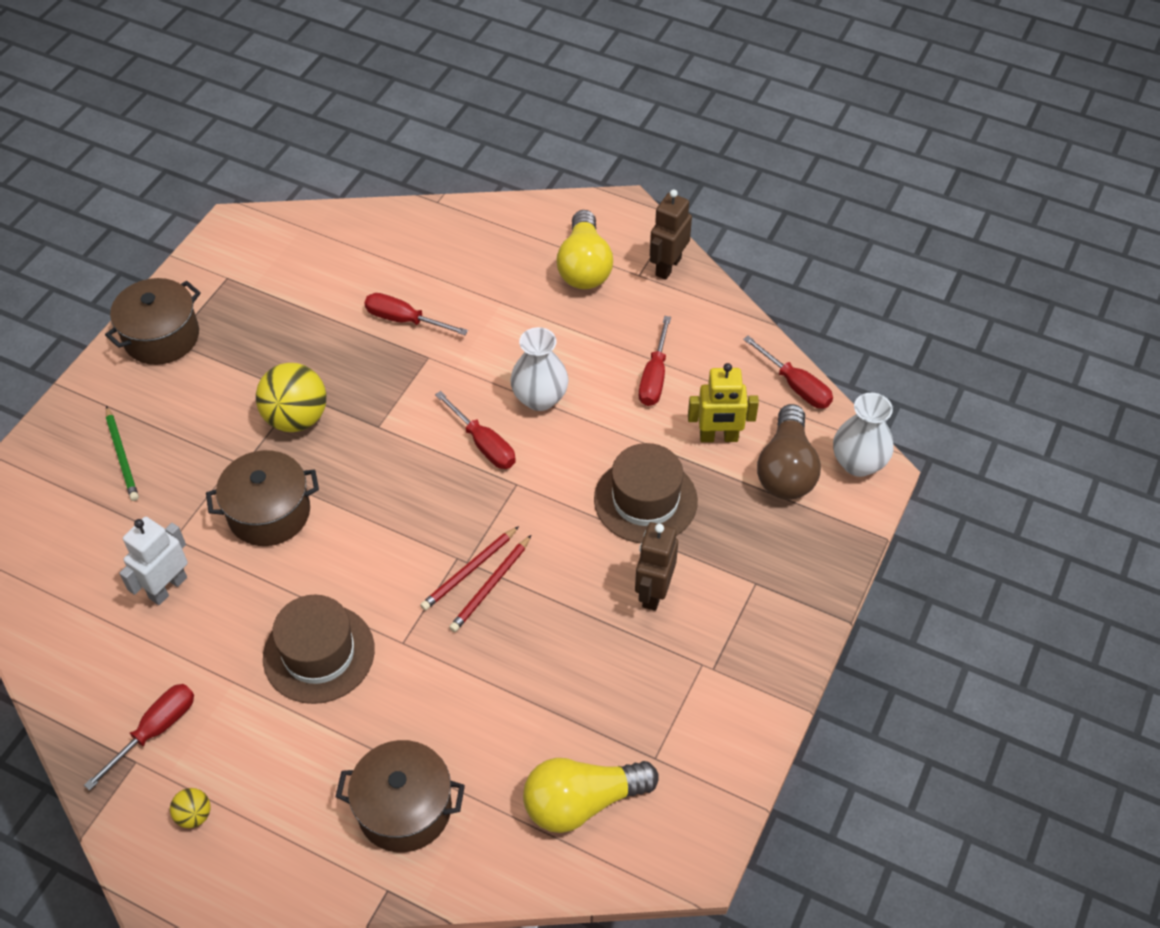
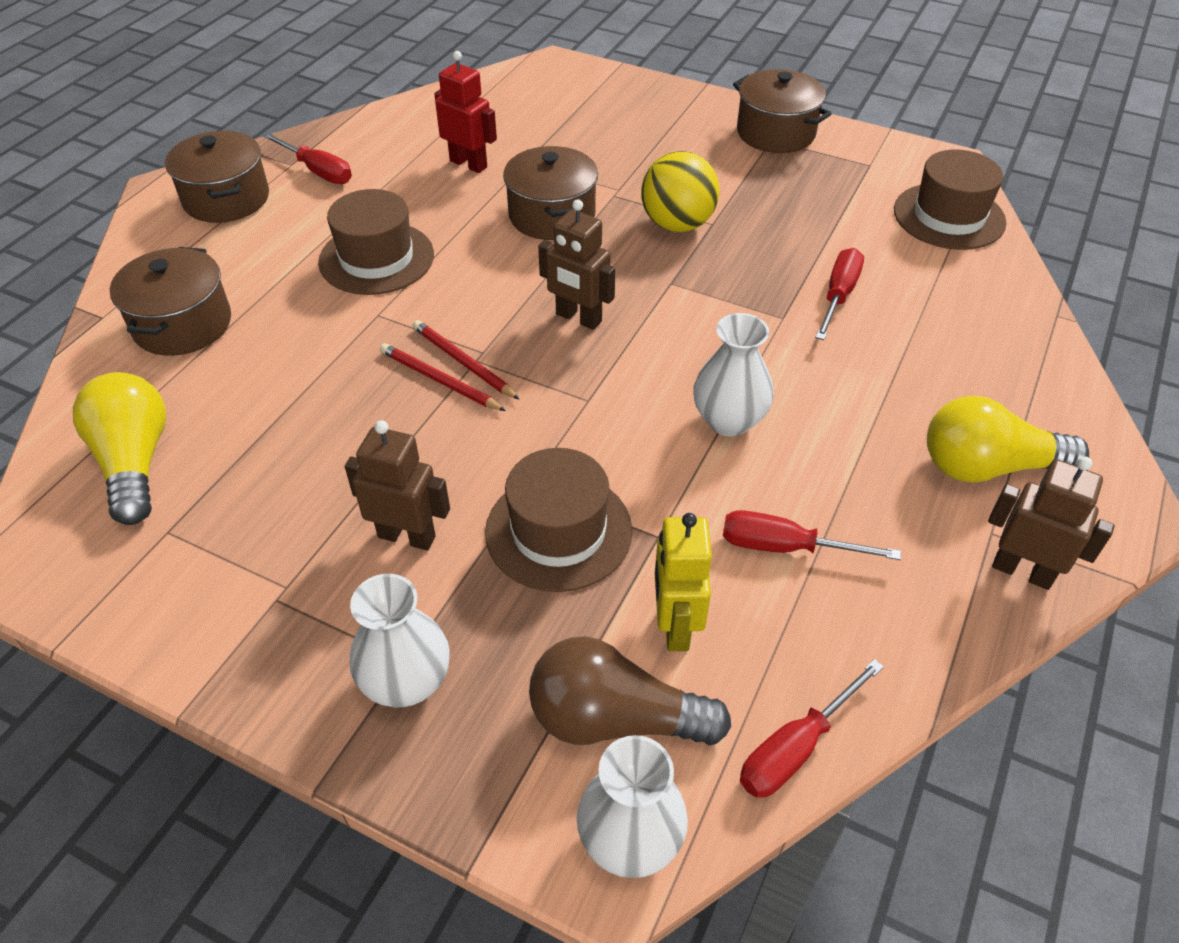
camera: 90 degrees right, 5 degrees down
(122, 456) = (622, 125): green pencil -> none
(167, 587) = (468, 164): white robot -> red robot
(194, 815) = (226, 199): yellow ball -> brown pot
(310, 239) = (949, 216): none -> brown hat
(419, 491) = (578, 318): none -> brown robot
(483, 444) = (649, 369): red screwdriver -> none
(771, 580) = (406, 682): none -> white vase

